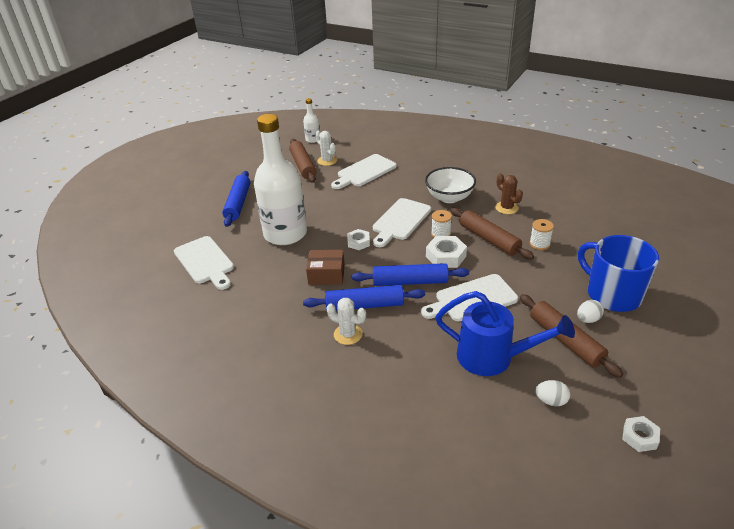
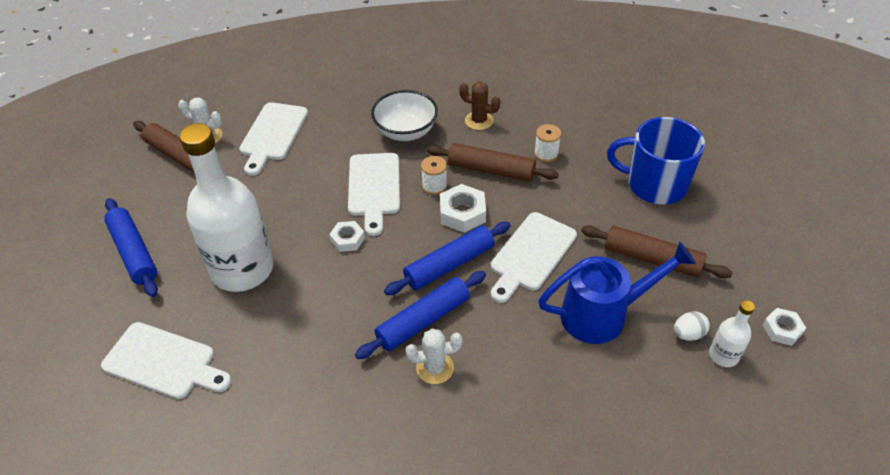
camera: 35 degrees left, 10 degrees up
(313, 139) = (159, 110): white bottle -> white bottle (723, 355)
(326, 274) = (345, 302): brown box -> none
(588, 319) = (654, 224): white egg -> none

